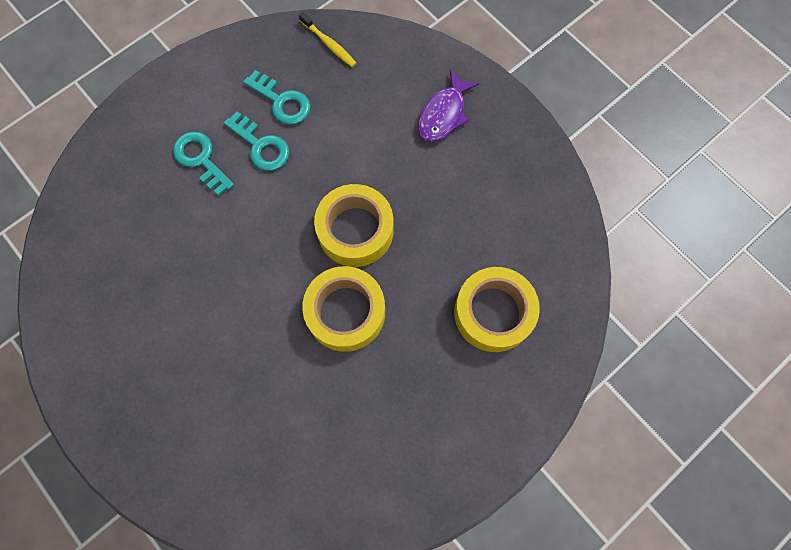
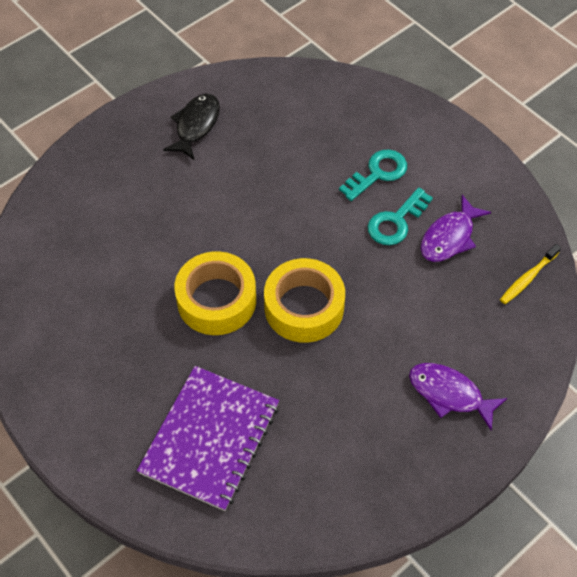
camera: 90 degrees right, 15 degrees down
(114, 344) = (196, 125): none -> black fish
(282, 101) = (449, 237): turquoise key -> purple fish
(493, 313) = (210, 438): yellow tape -> purple notebook

